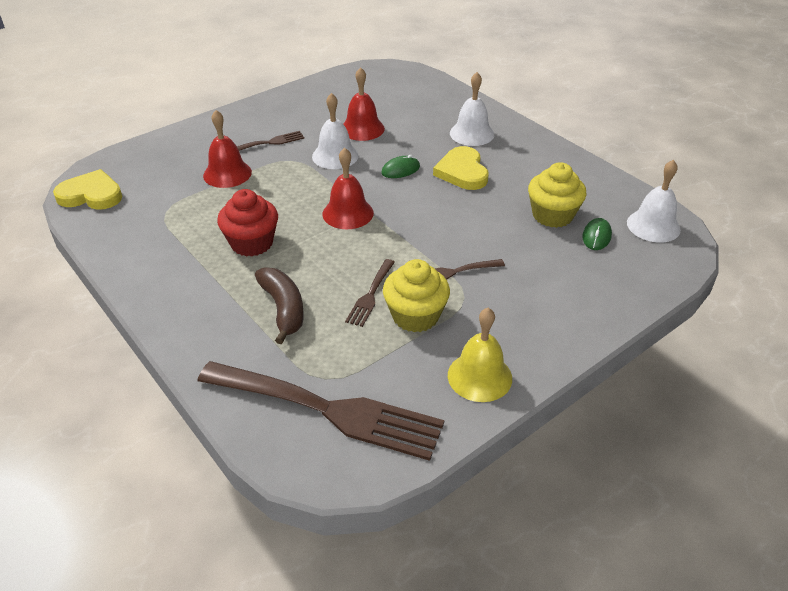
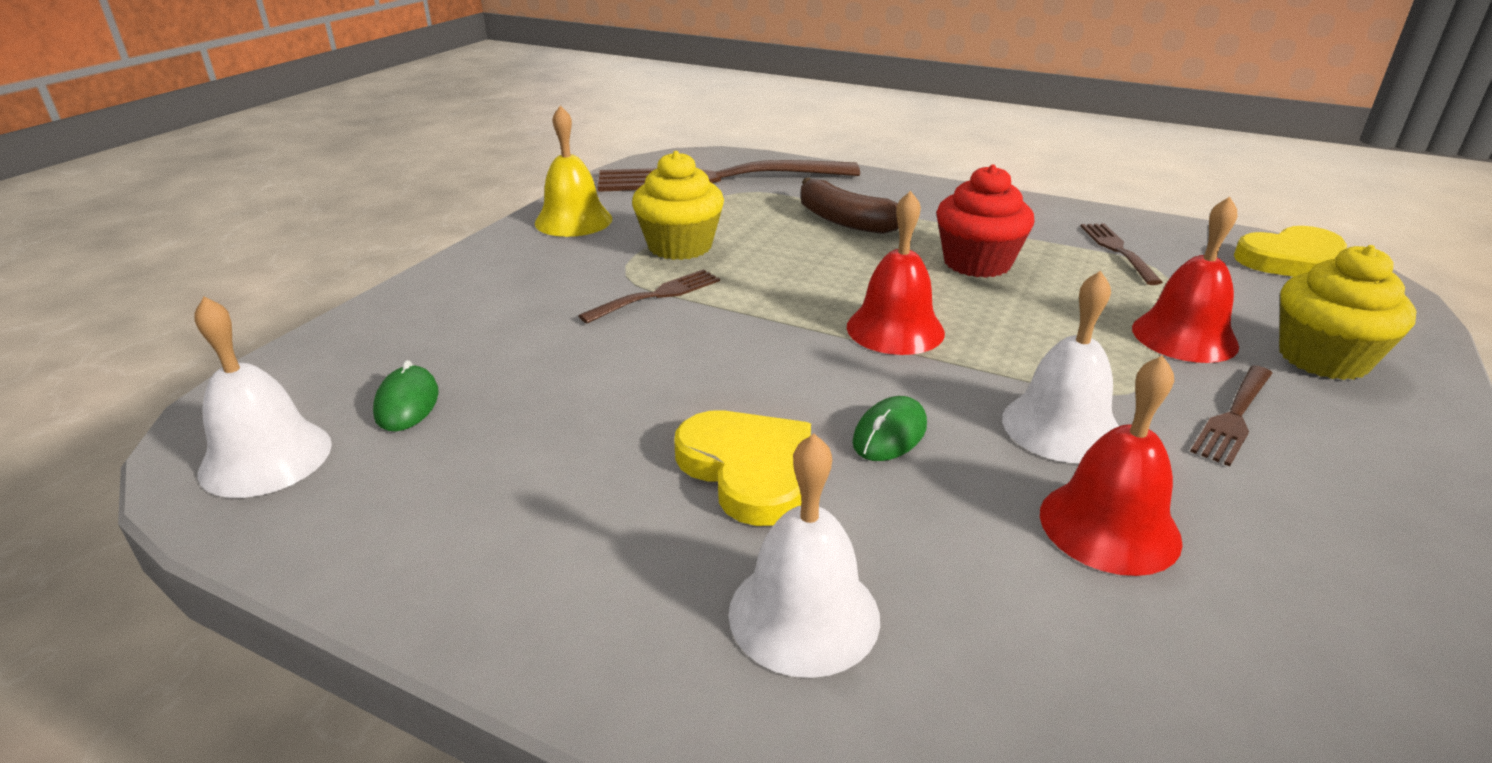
camera: 155 degrees right, 10 degrees down
(370, 295) = (753, 251): brown fork -> brown fork (1117, 250)
(552, 215) = (504, 422): yellow cupcake -> yellow cupcake (1323, 358)

